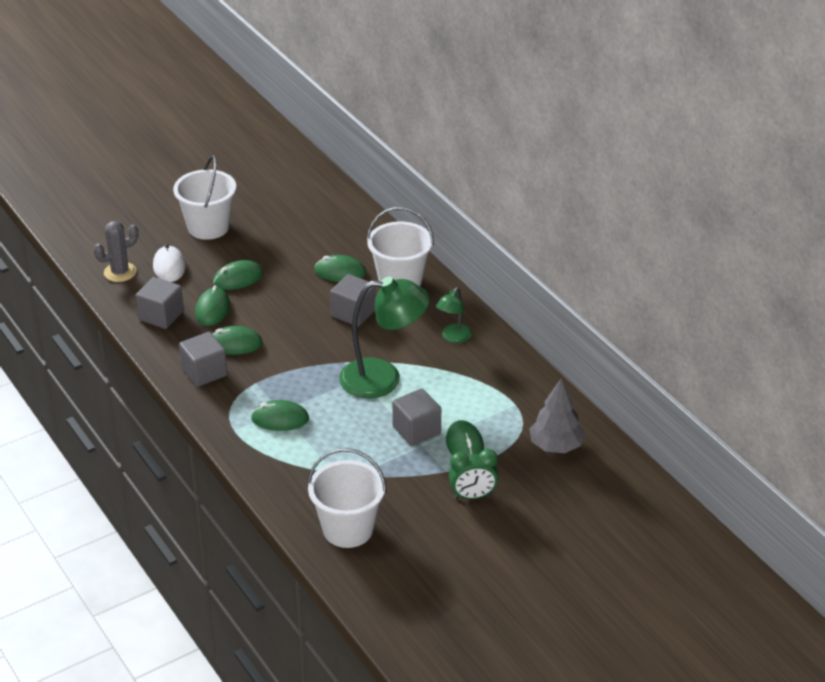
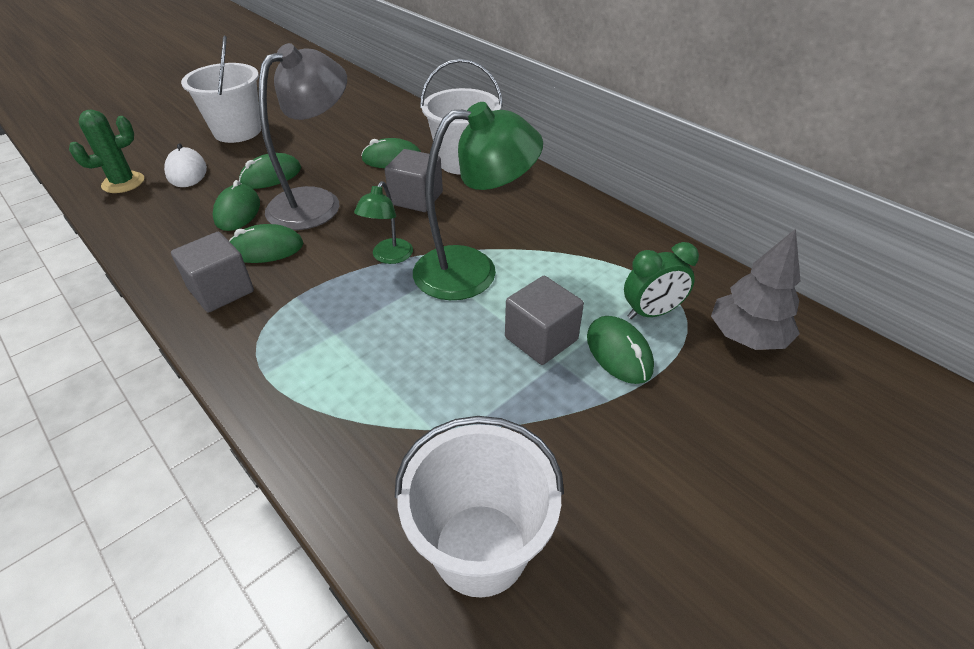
camera: 10 degrees left, 5 degrees up
(120, 272) = (123, 183): grey cactus -> green cactus
(161, 316) = (168, 225): grey cube -> none
(274, 308) = (316, 202): none -> grey lamp
(280, 419) = (335, 346): green mouse -> none
(453, 337) = (545, 212): green lamp -> green lamp (389, 257)
(472, 496) = (669, 441): green clock -> green clock (651, 313)

